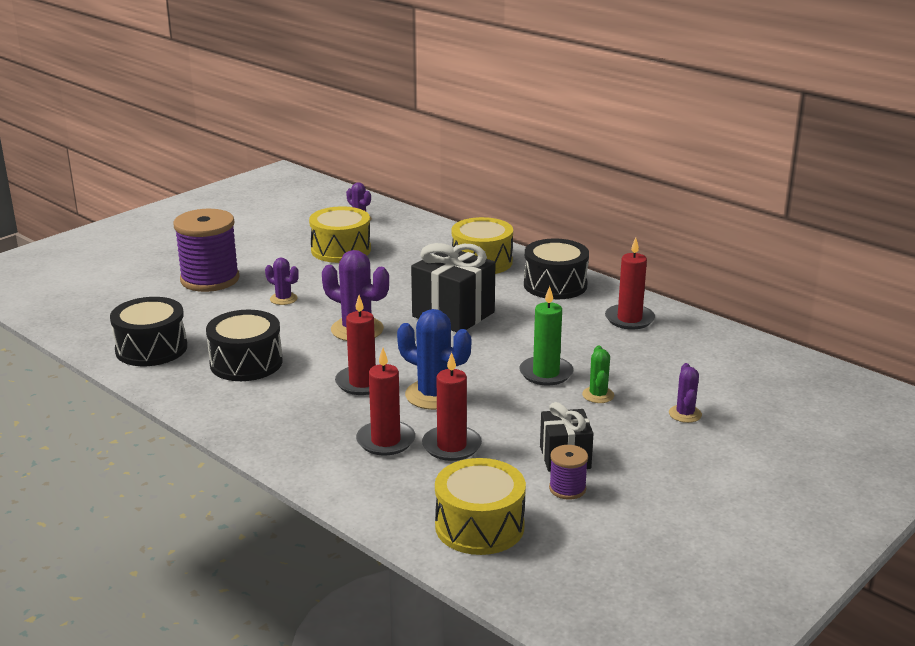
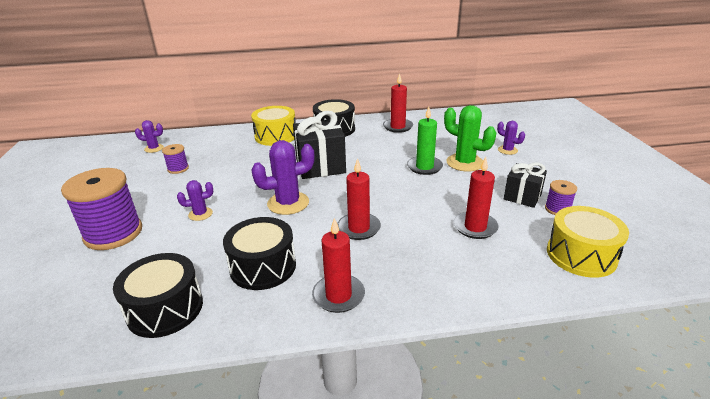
camera: 50 degrees left, 5 degrees up
(341, 250) = (178, 169): yellow drum -> purple spool
(385, 441) = (444, 249): red candle -> red candle (338, 295)
(434, 395) = (406, 209): blue cactus -> none
(598, 395) = (464, 163): green cactus -> green cactus, size x1.82

